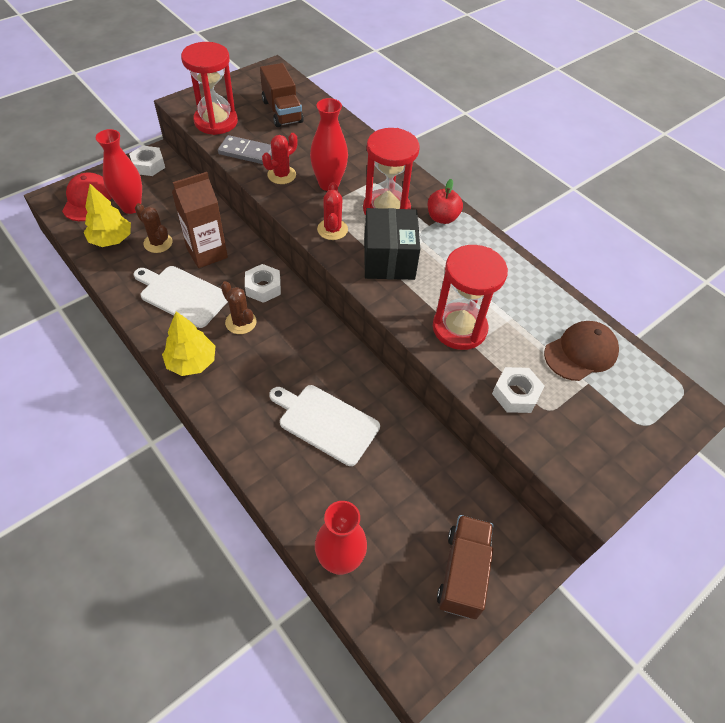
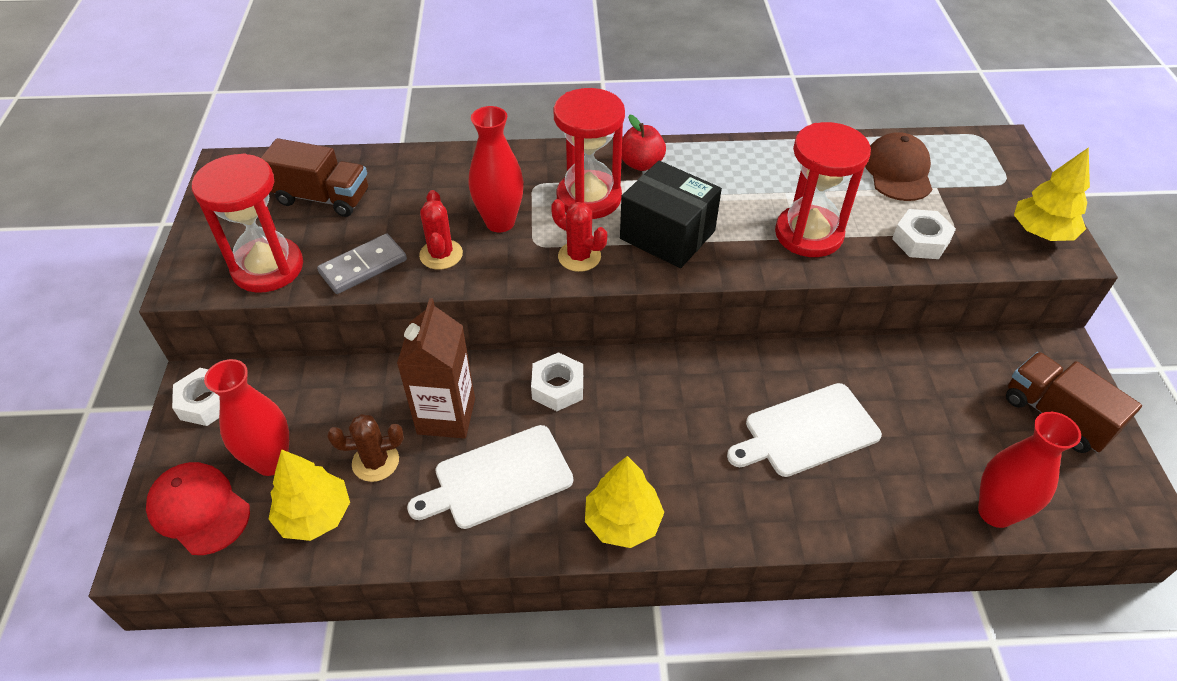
camera: 50 degrees left, 5 degrees down
(241, 322) = (596, 438): brown cactus -> none
(605, 470) = (1041, 232): none -> yellow tree

